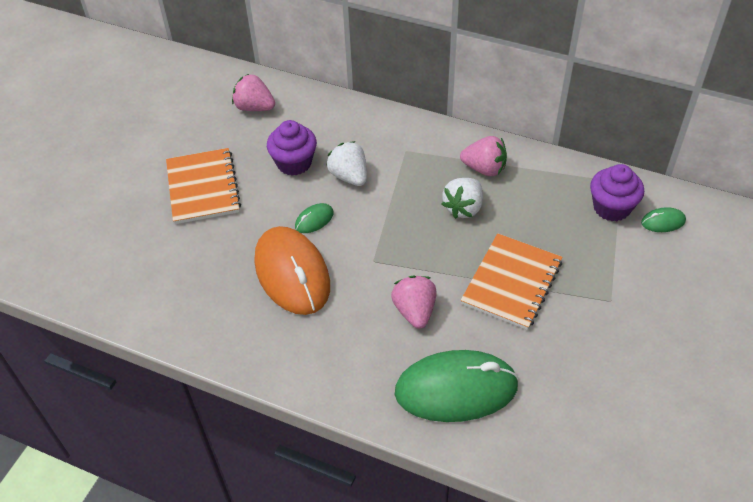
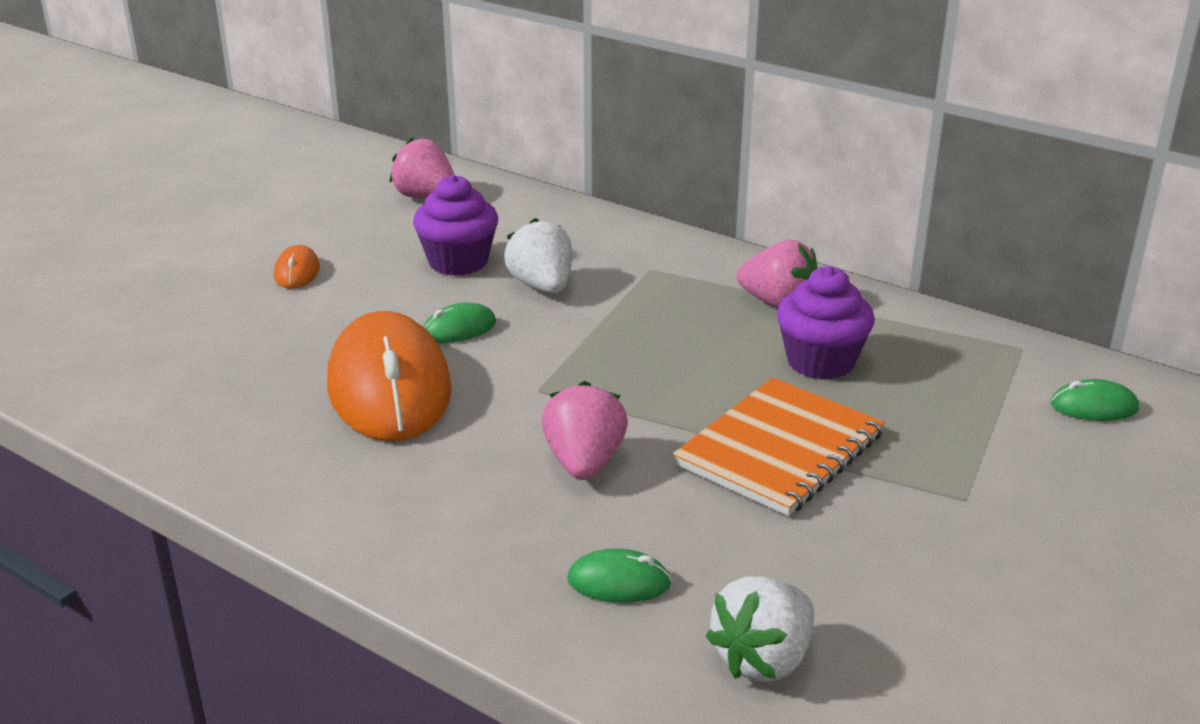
camera: 10 degrees right, 20 degrees down
(203, 187) = (297, 272): orange notebook -> orange mouse
(456, 389) = (619, 582): green mouse -> green mouse, size x0.42
(463, 208) = (724, 345): white strawberry -> white strawberry (763, 659)
(611, 208) = (998, 377): purple cupcake -> purple cupcake (820, 362)

